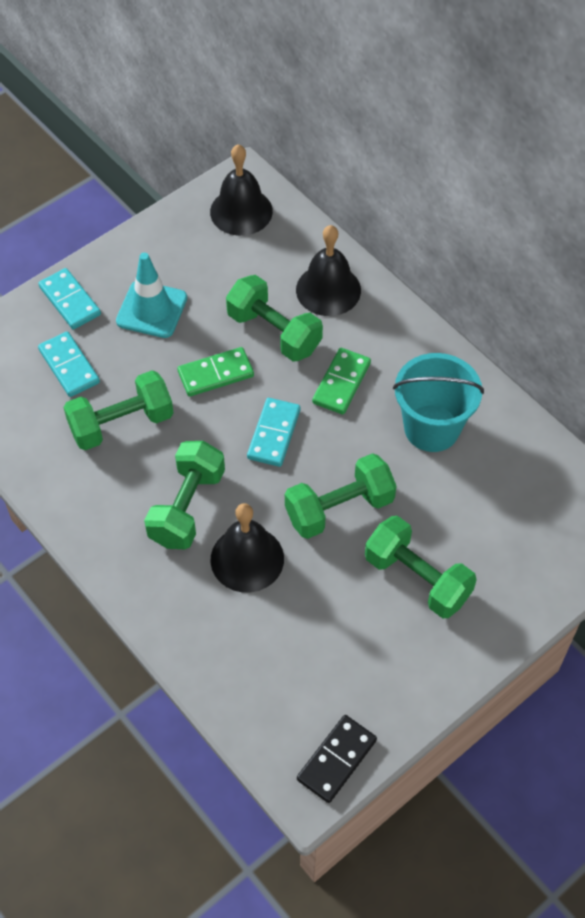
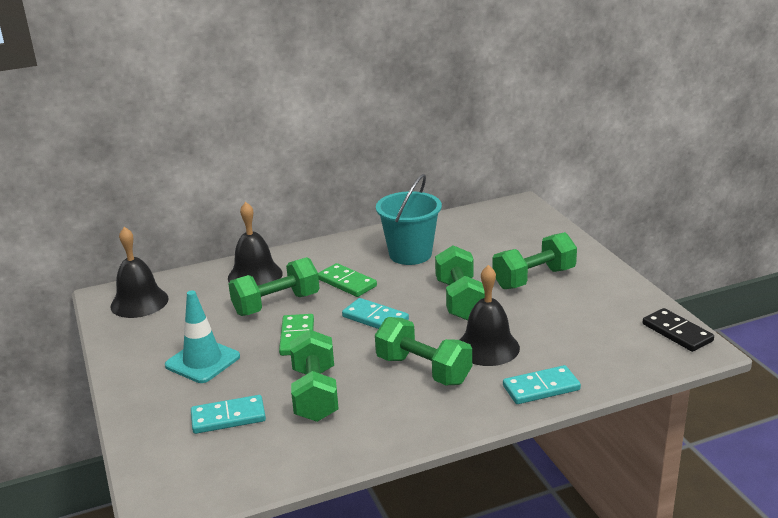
camera: 70 degrees left, 30 degrees down
(70, 301) = (151, 407): turquoise domino -> turquoise domino (541, 388)

